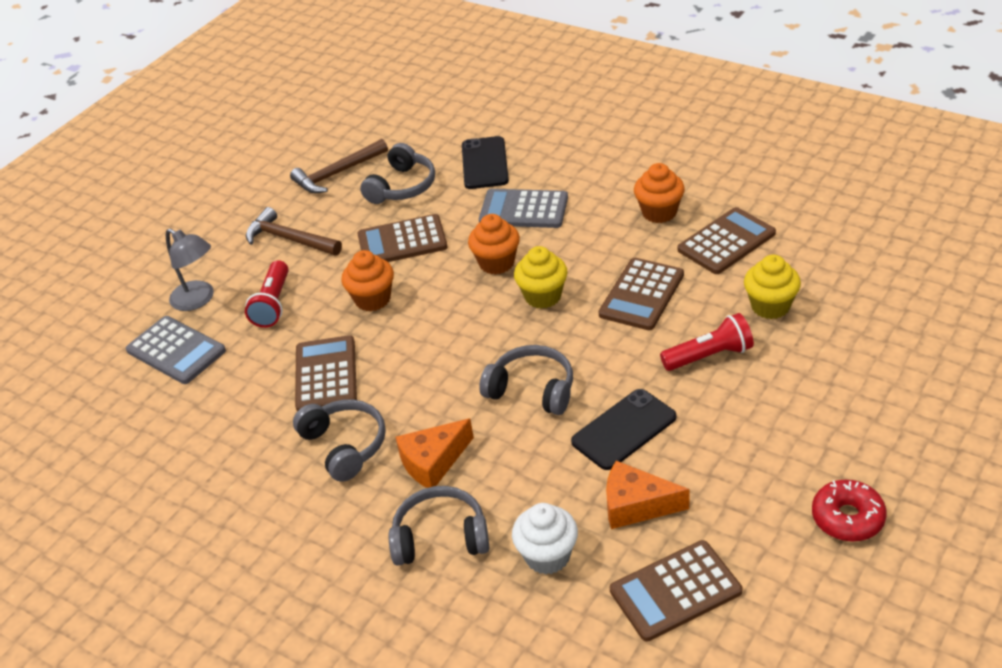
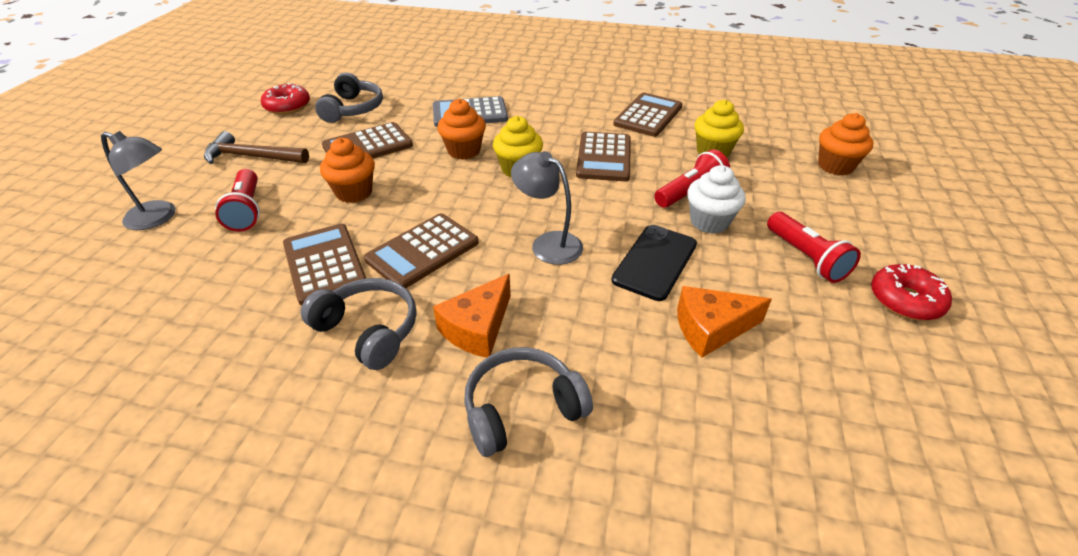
camera: 25 degrees left, 0 degrees up
(176, 351) = (136, 268): grey calculator -> none
(337, 174) = (287, 106): brown hammer -> red donut
(484, 163) = (421, 88): black phone -> none
(532, 390) = (548, 243): grey headphones -> grey lamp
(547, 556) = (653, 402): white cupcake -> white cupcake (709, 222)
(659, 212) = (583, 103): orange cupcake -> orange cupcake (835, 166)
(675, 591) = (809, 409): brown calculator -> brown calculator (423, 251)
(780, 454) = (806, 258): none -> red flashlight

